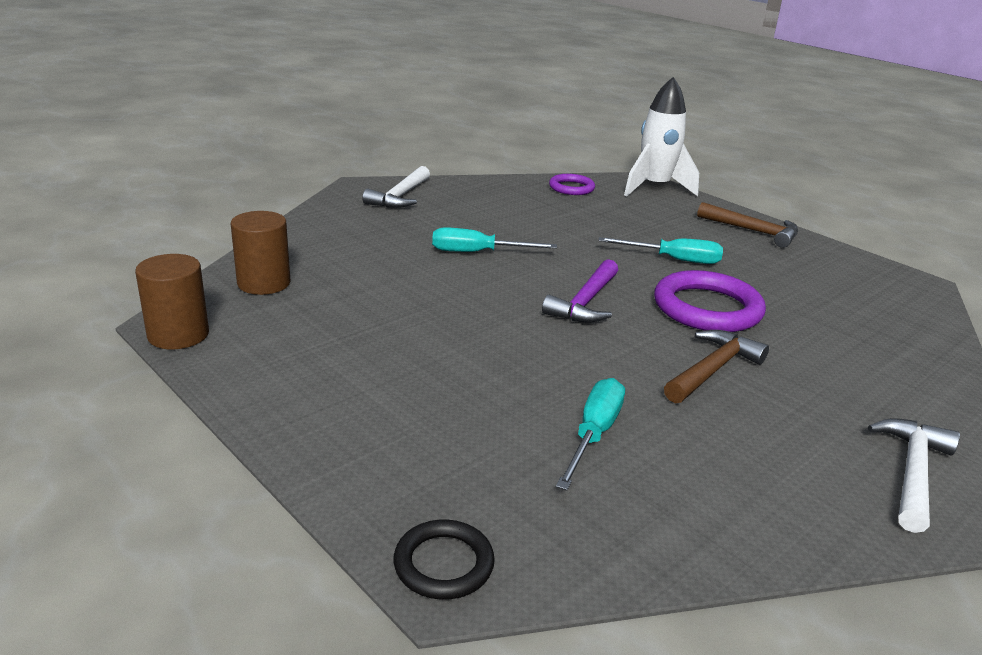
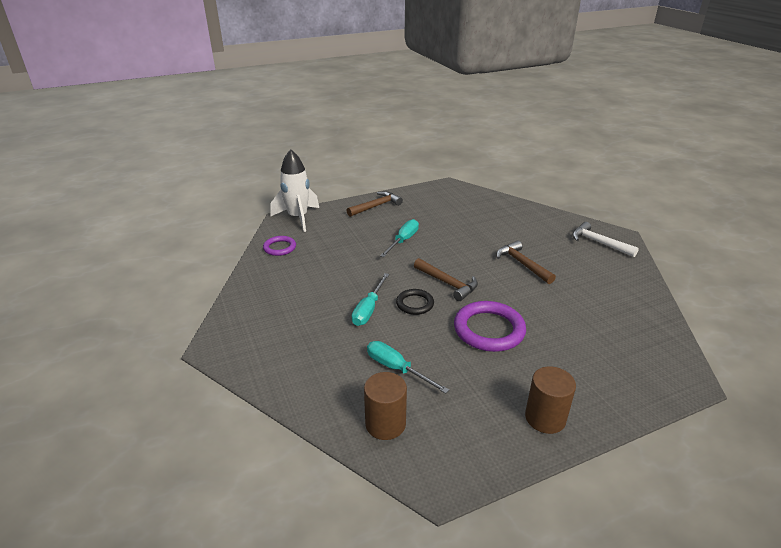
camera: 70 degrees left, 5 degrees up
(178, 335) = (460, 479): brown cylinder -> brown cylinder (545, 418)
(400, 196) = (251, 328): white hammer -> none
(443, 564) = (679, 380): black ring -> black ring (415, 304)
(585, 302) = (448, 283): purple hammer -> brown hammer
(594, 434) = (578, 313): turquoise screwdriver -> turquoise screwdriver (397, 369)
(707, 308) = (462, 247): purple ring -> purple ring (489, 330)

